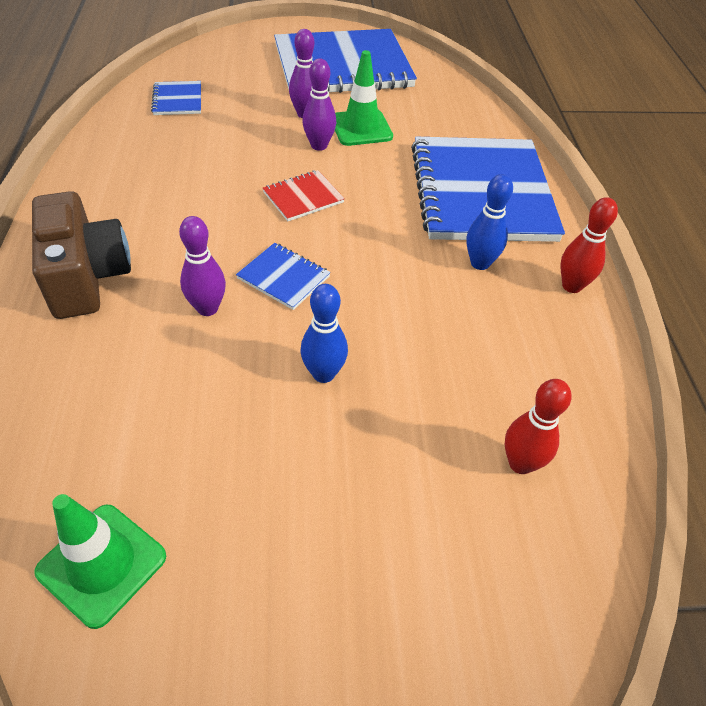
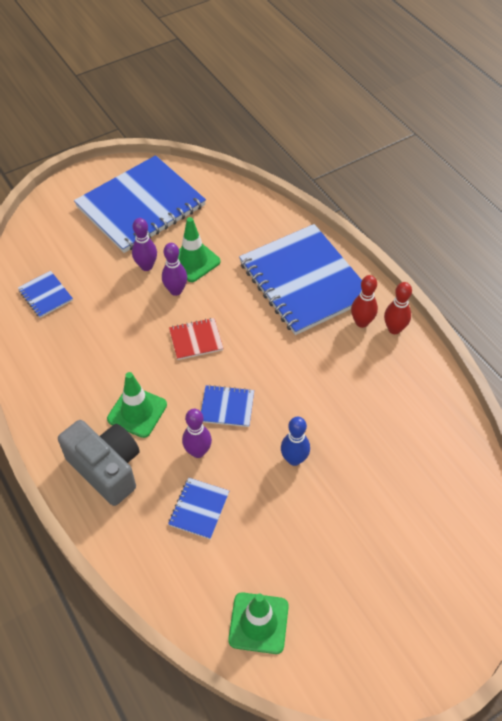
camera: 25 degrees left, 5 degrees up
(86, 277) = (106, 468): brown camera -> grey camera
(152, 372) = (199, 509): none -> blue notebook
(174, 237) = (137, 412): none -> green traffic cone
(303, 197) = (196, 340): red notebook -> red notebook turned 45 degrees clockwise
(480, 263) = (334, 338): blue bowling pin -> none
(520, 463) = (426, 458): red bowling pin -> red bowling pin (361, 322)

